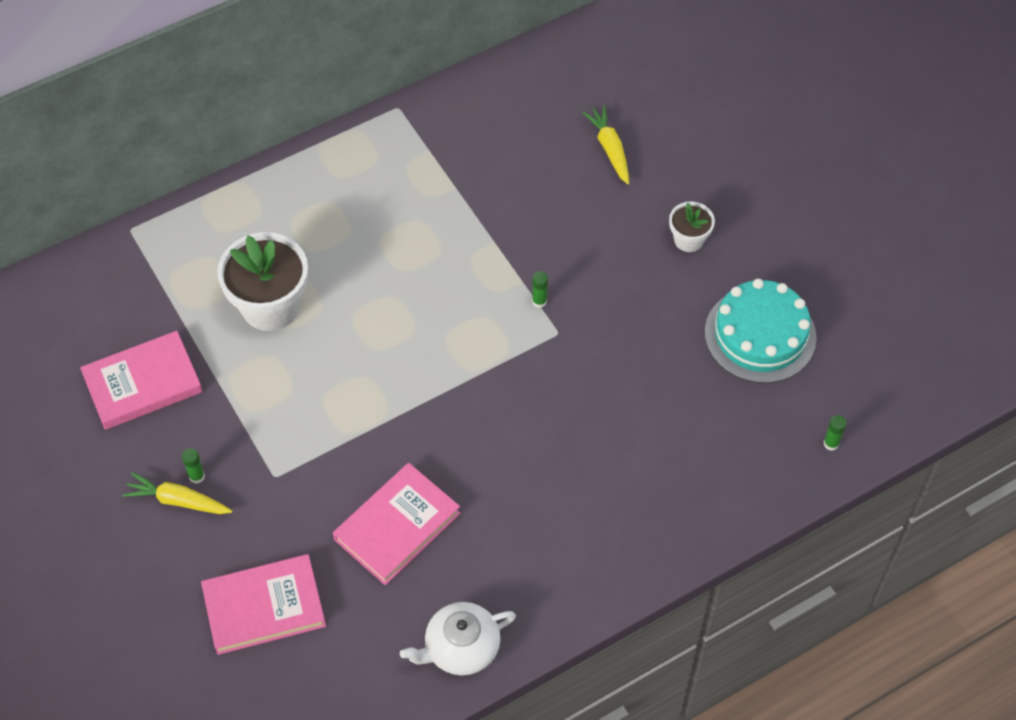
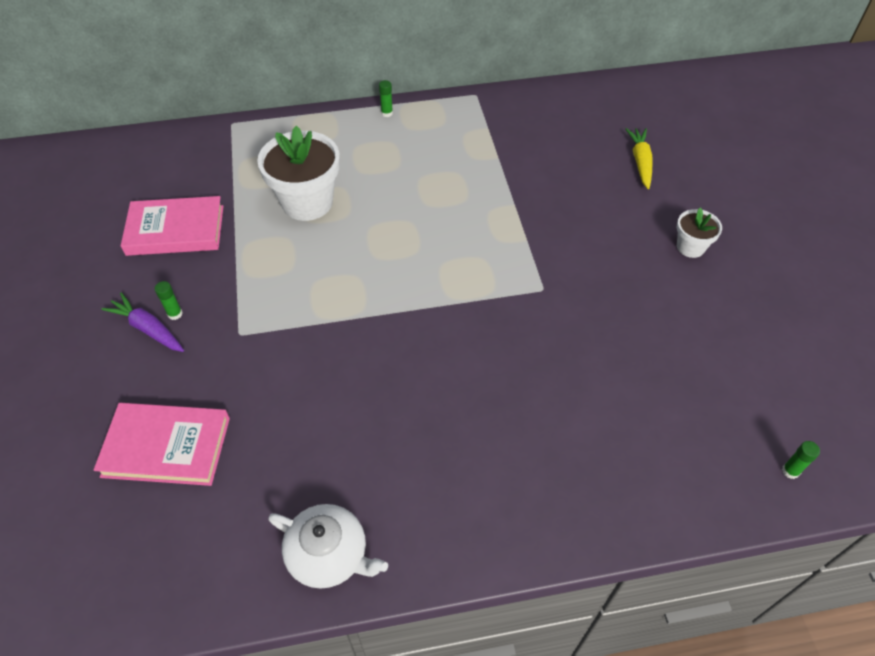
camera: 20 degrees right, 5 degrees down
(178, 500) = (148, 329): yellow carrot -> purple carrot
(397, 526) = (324, 412): pink book -> none
(461, 647) = (329, 554): white teapot -> white teapot turned 150 degrees counterclockwise
(539, 301) = (536, 259): green glue stick -> green glue stick (387, 113)
(760, 335) = (738, 345): turquoise cake -> none

